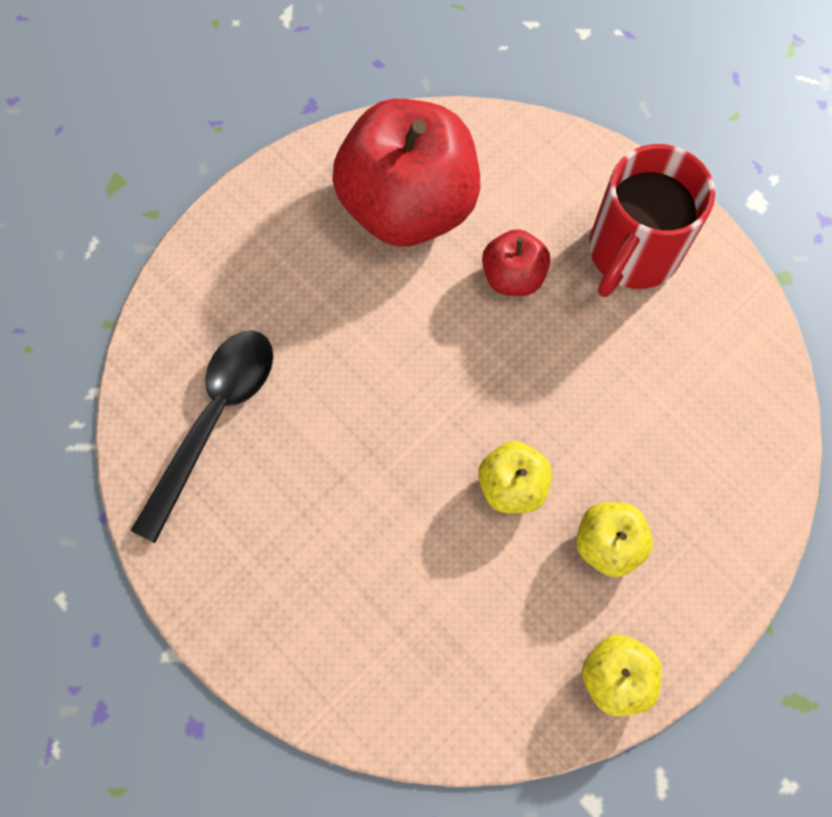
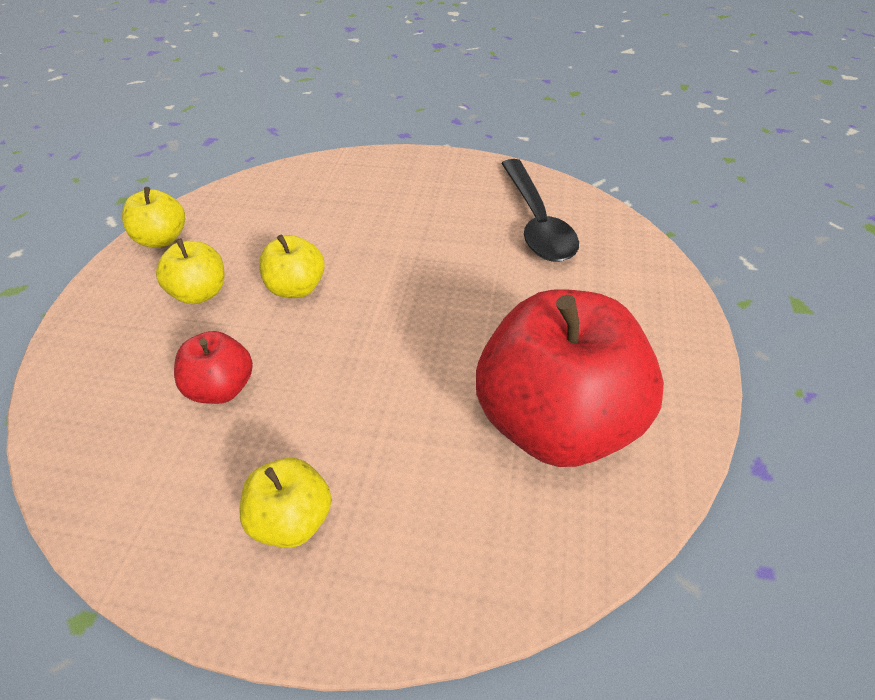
camera: 145 degrees right, 25 degrees down
(513, 277) = (404, 423): red apple -> red apple (221, 389)
(632, 253) = (292, 522): red mug -> yellow apple

